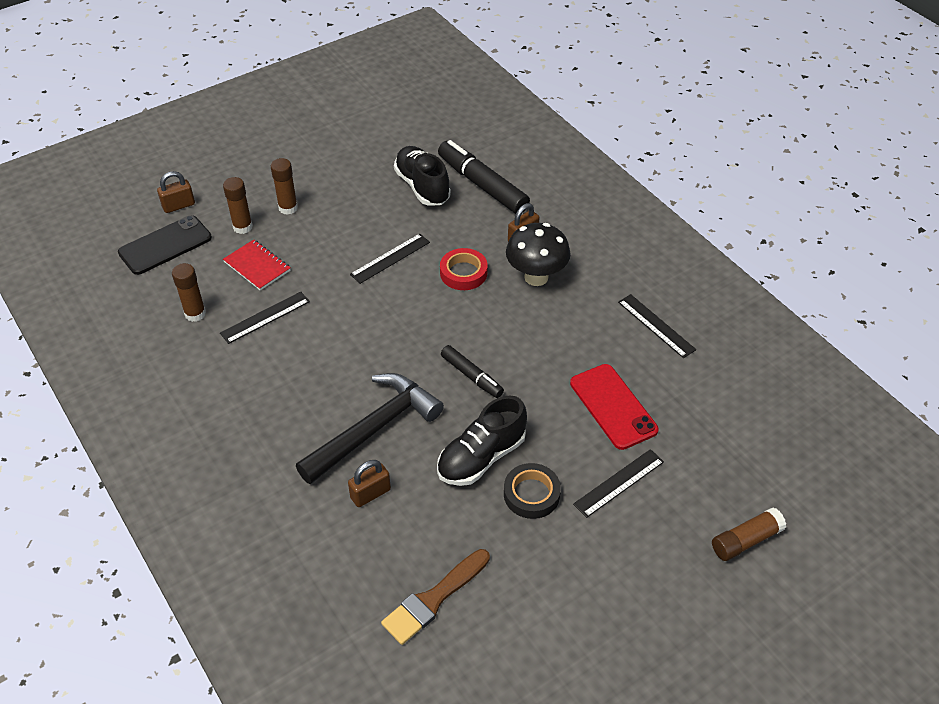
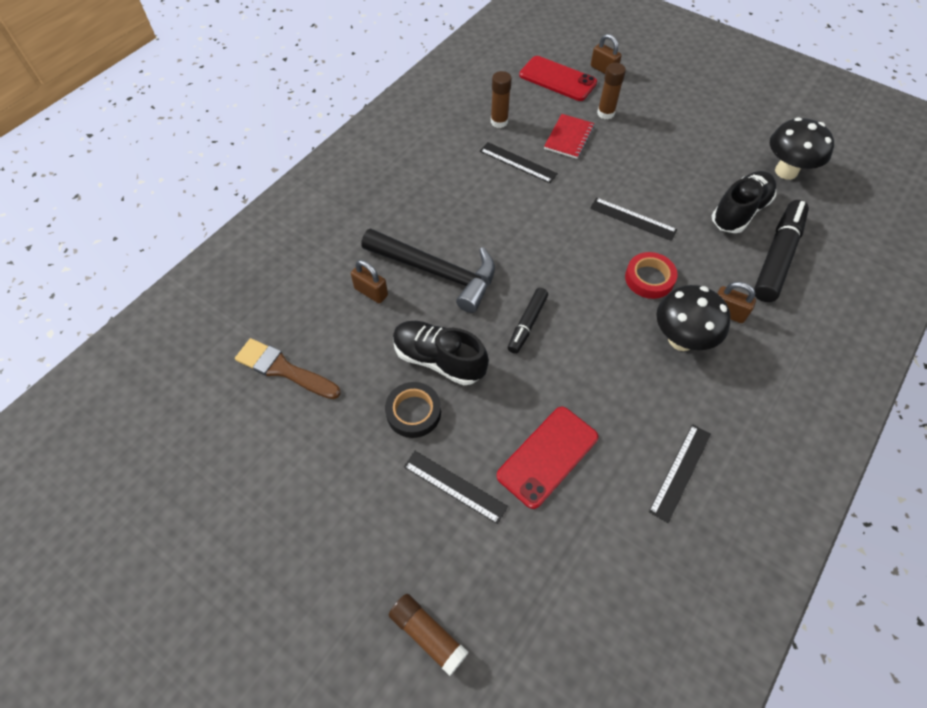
camera: 70 degrees right, 10 degrees up
(165, 245) = (557, 79): black phone -> red phone
(288, 208) = (646, 132): brown glue stick -> none
(395, 140) = (786, 171): none -> black mushroom

